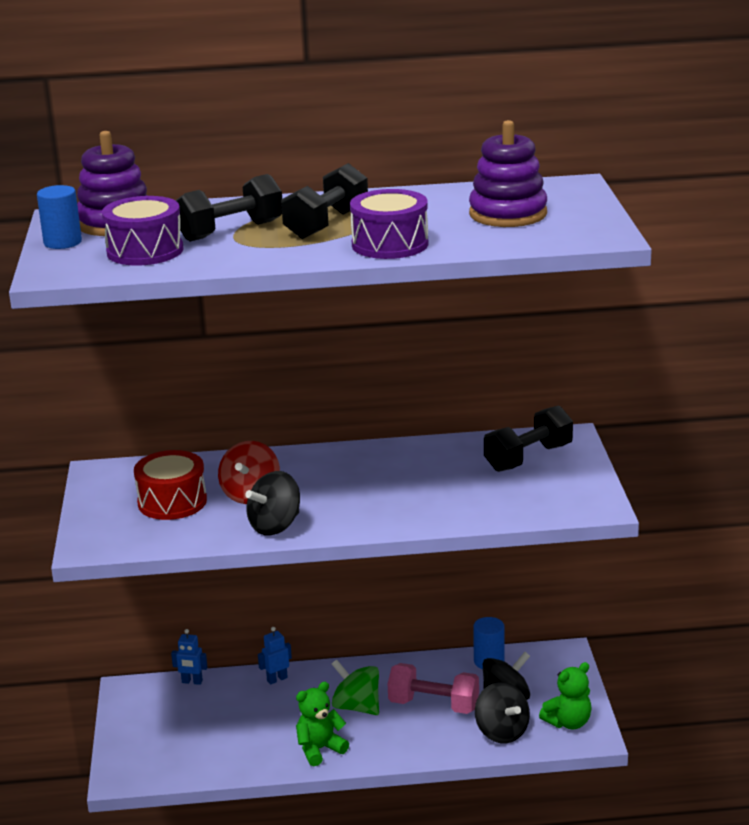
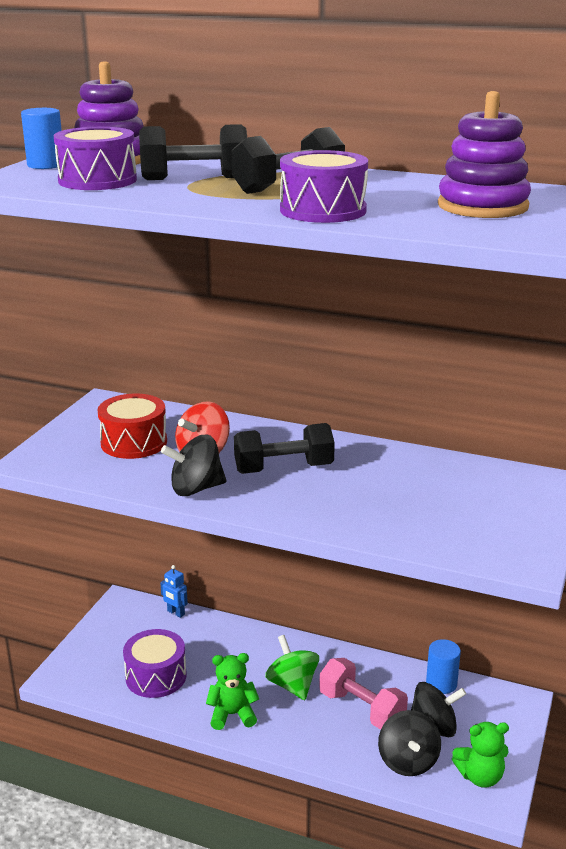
camera: 25 degrees right, 0 degrees up
(219, 743) = (156, 676): none -> purple drum
(277, 679) = (244, 634): blue robot -> none
(528, 458) = (491, 491): black dumbbell -> black dumbbell (283, 469)

